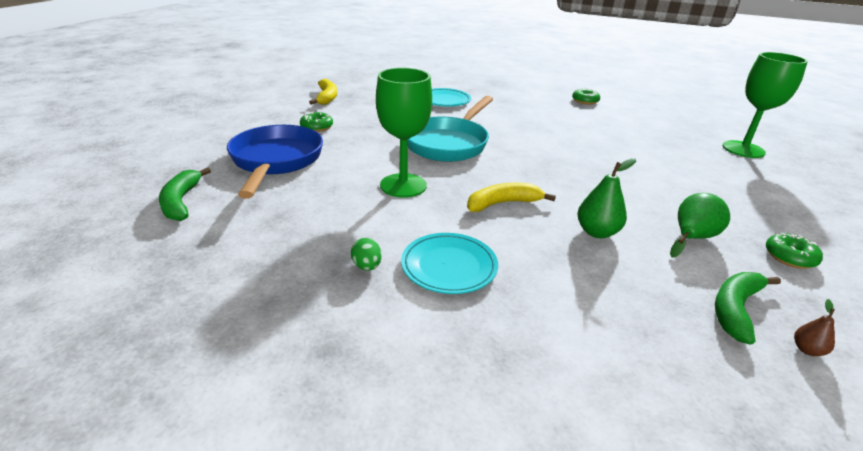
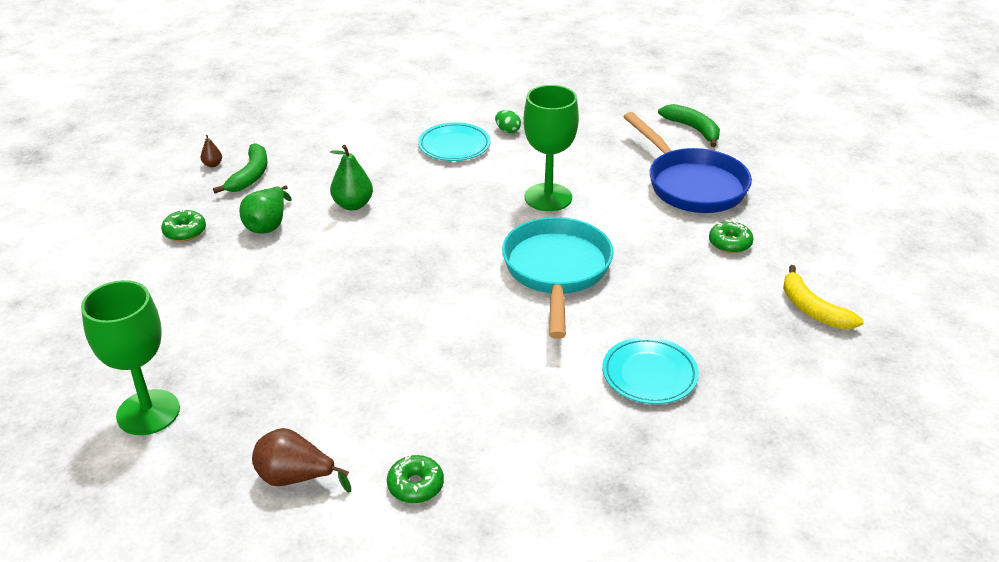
camera: 155 degrees right, 5 degrees up
(502, 203) = (445, 207): yellow banana -> none
(645, 114) = (295, 478): none -> brown pear

